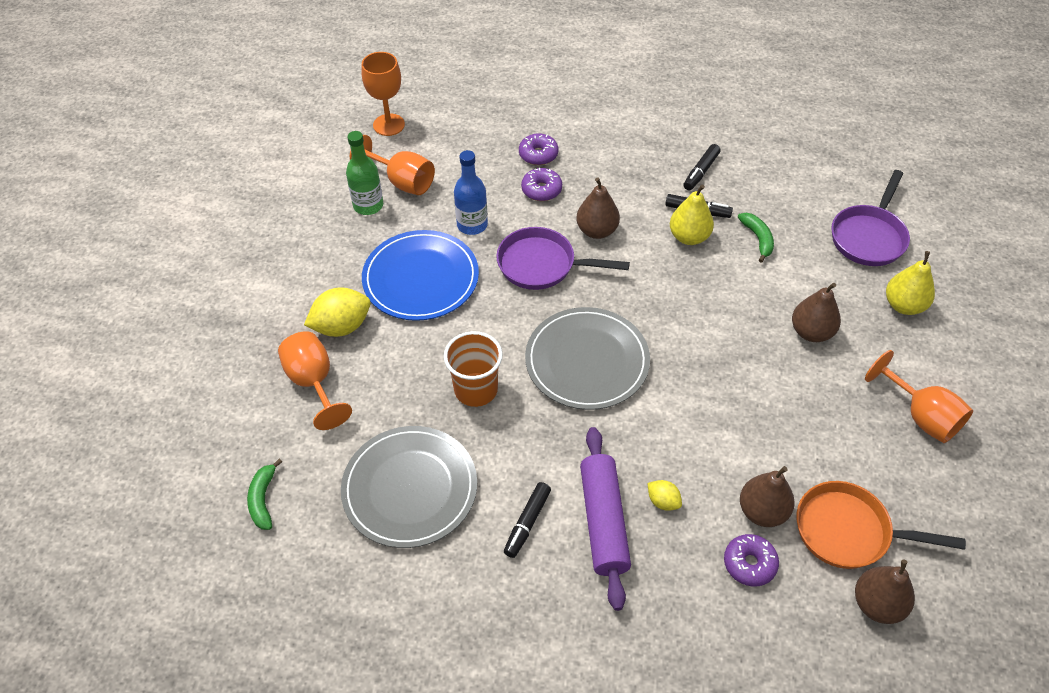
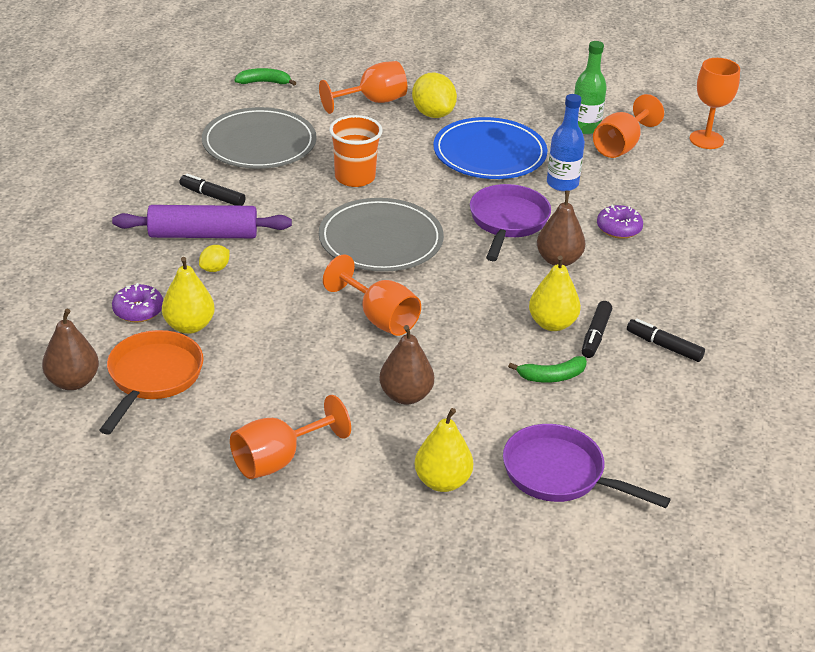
camera: 90 degrees right, 15 degrees down
(538, 154) = (675, 230): purple donut -> none
(711, 355) = (379, 318): none -> orange goblet
(762, 511) = (189, 326): brown pear -> yellow pear

